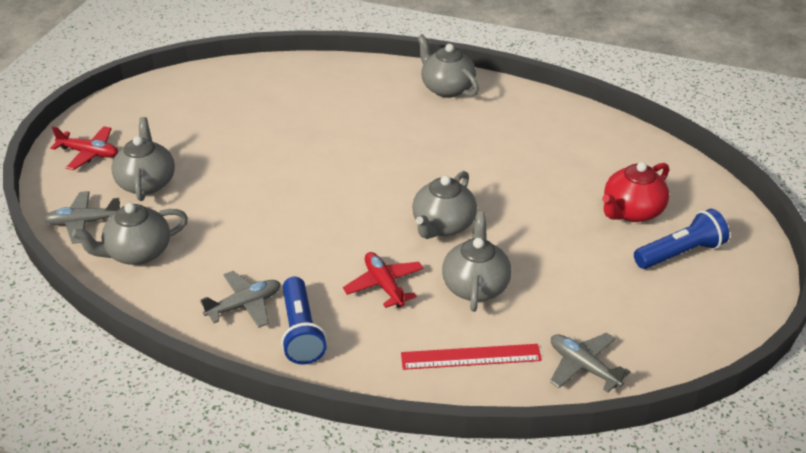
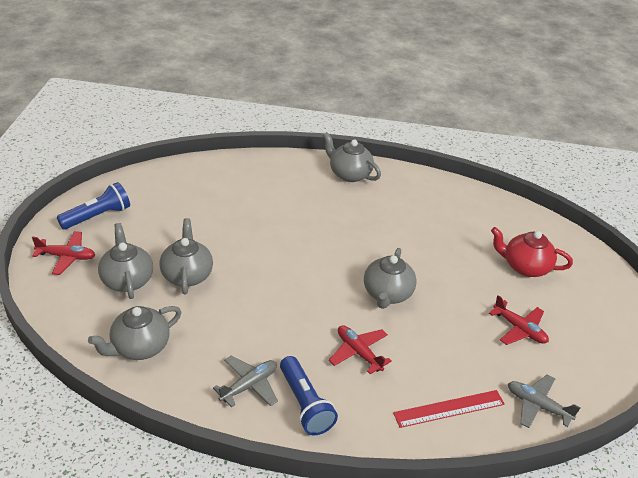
camera: 15 degrees left, 0 degrees up
(84, 222) = (82, 323): grey plane -> none
(475, 286) = (431, 345): grey teapot -> grey teapot (187, 275)
(595, 281) = (519, 329): none -> red plane
(632, 211) = (525, 267): red teapot -> red teapot turned 75 degrees clockwise
(680, 253) = (572, 298): blue flashlight -> blue flashlight (98, 216)

